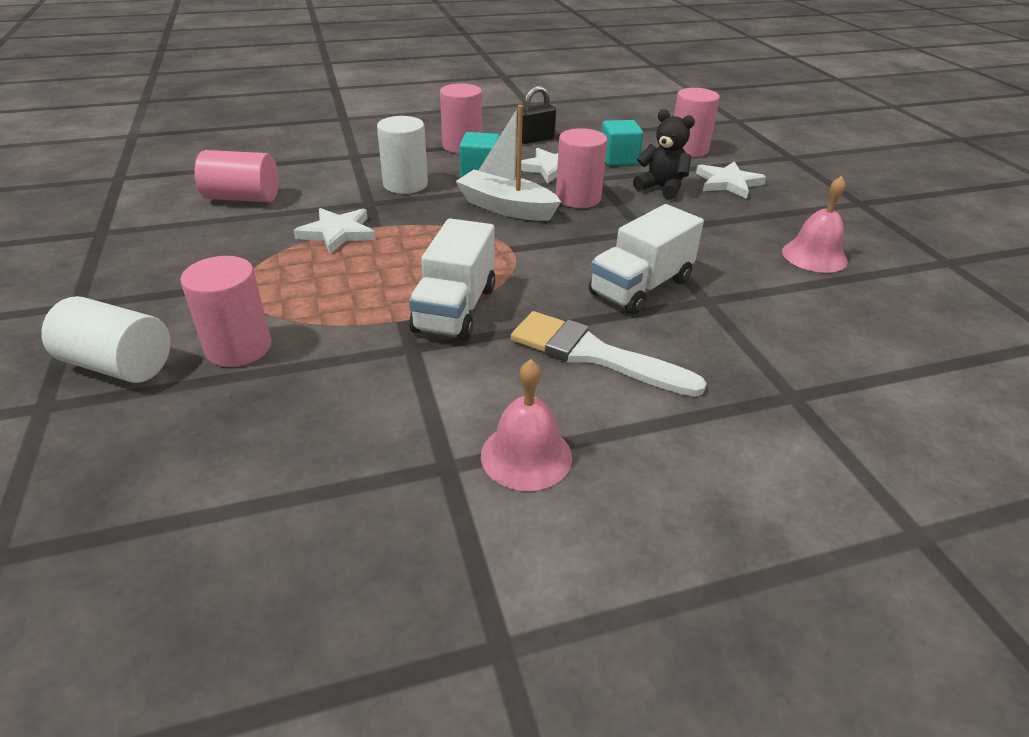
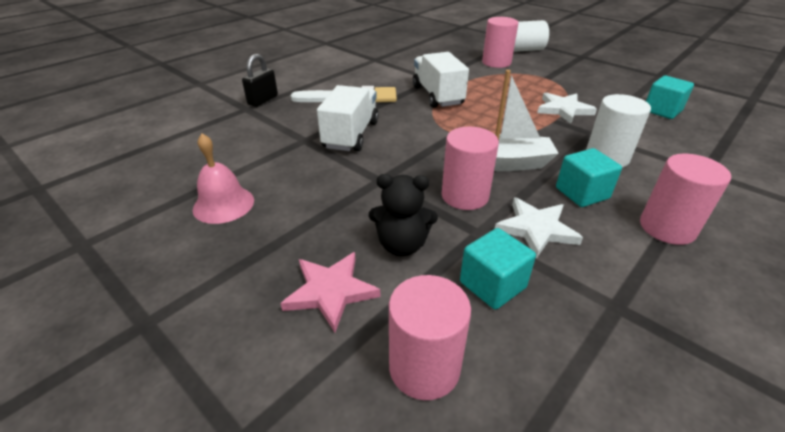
camera: 150 degrees right, 0 degrees up
(243, 198) = (662, 111): pink cylinder -> turquoise cube
(526, 455) = (351, 67): pink bell -> none
(535, 139) = (630, 283): black padlock -> black padlock (263, 100)
(728, 183) = (331, 291): white star -> pink star

